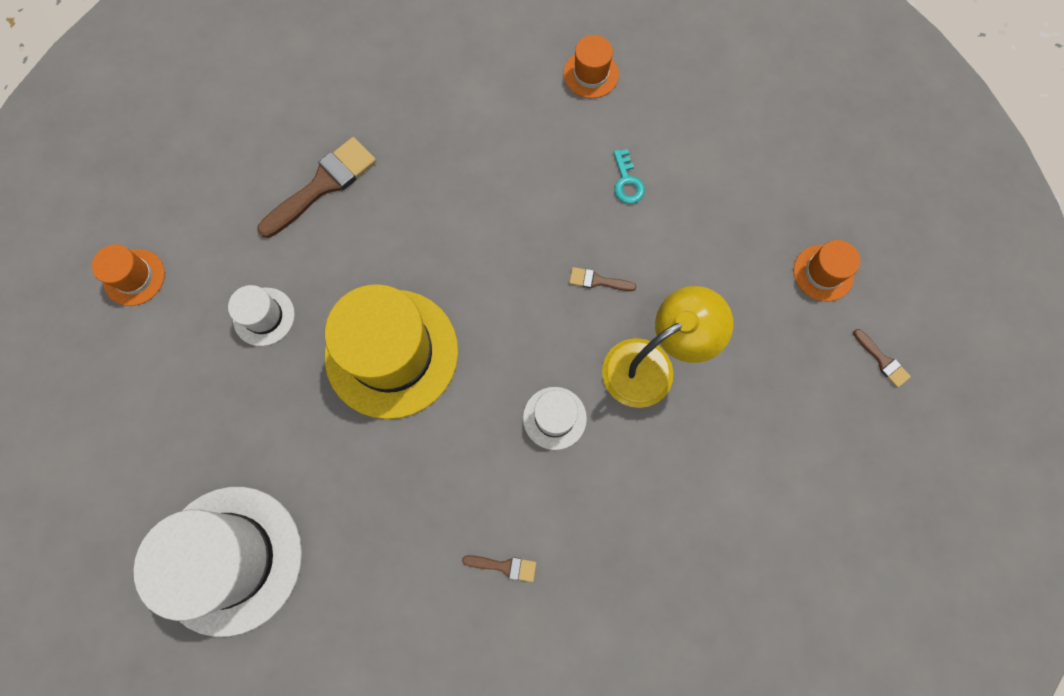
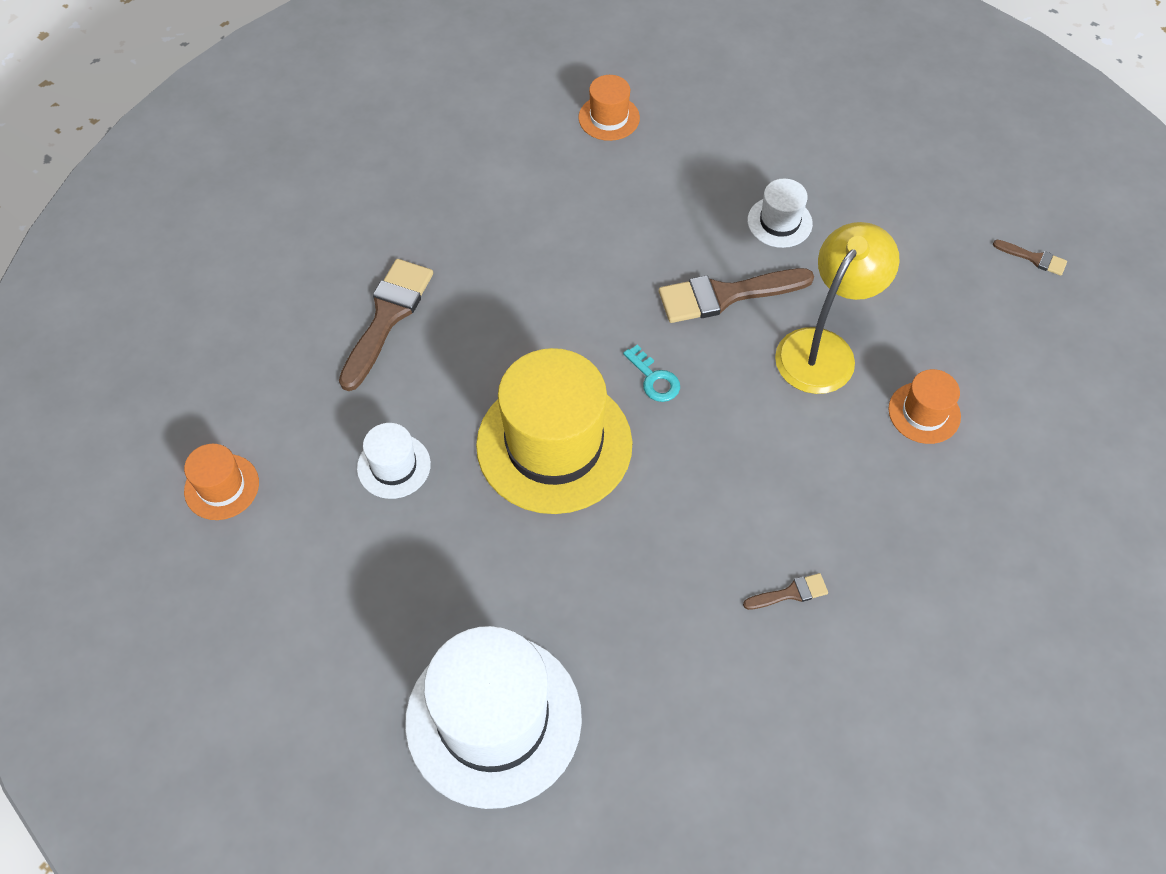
camera: 25 degrees left, 15 degrees down
(554, 418) = (758, 435): white hat -> white hat (779, 222)
(597, 281) = (726, 295): brown brush -> brown brush, size x2.11
(627, 182) = (701, 198): turquoise key -> turquoise key (654, 379)
(823, 273) = (934, 206): orange hat -> orange hat (924, 413)

